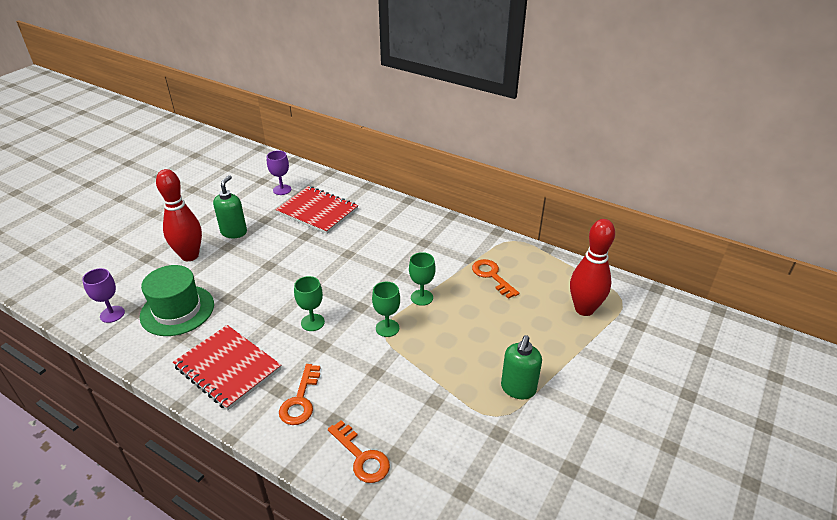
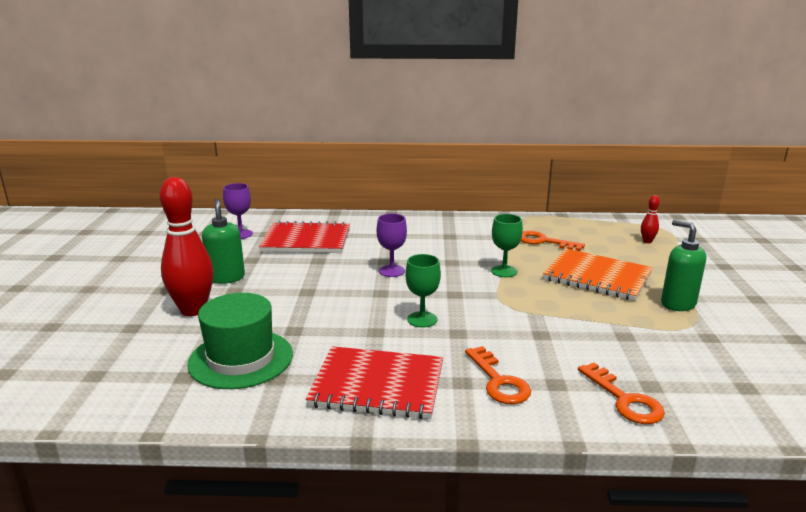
camera: 30 degrees left, 15 degrees down
(112, 314) = (148, 390): purple goblet -> purple goblet (392, 271)
(362, 457) = (624, 400): orange key -> orange key turned 45 degrees clockwise
(387, 328) = (504, 301): green goblet -> none
(488, 333) = (597, 277): none -> orange notebook
(518, 389) = (677, 304): green soap dispenser -> green soap dispenser turned 150 degrees clockwise
(584, 309) = (647, 241): red bowling pin -> red bowling pin, size x0.44

